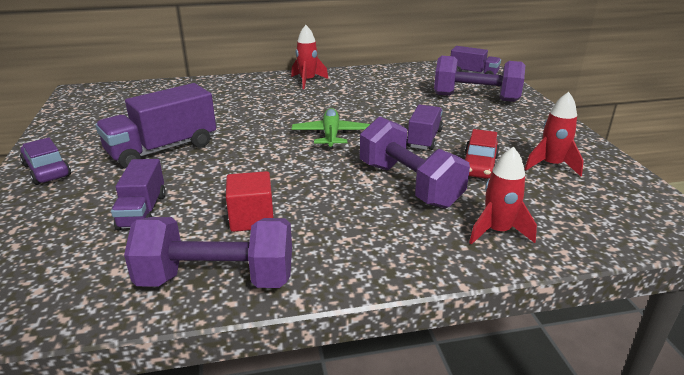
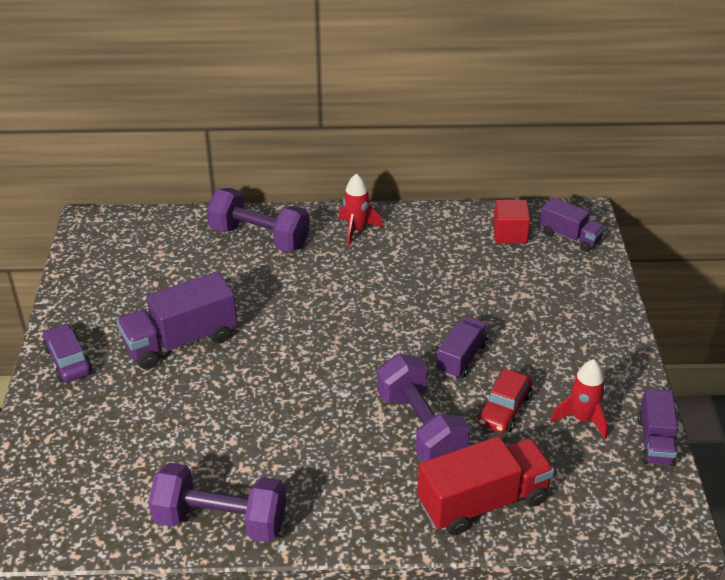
camera: 10 degrees right, 10 degrees up
(143, 211) = (160, 431): purple truck -> purple truck (655, 441)
(252, 218) = (259, 454): red cube -> red cube (509, 234)
(331, 135) = (361, 338): green plane -> none
(475, 98) = (551, 288): purple dumbbell -> purple dumbbell (259, 237)
(497, 231) = (483, 502): red rocket -> red truck

